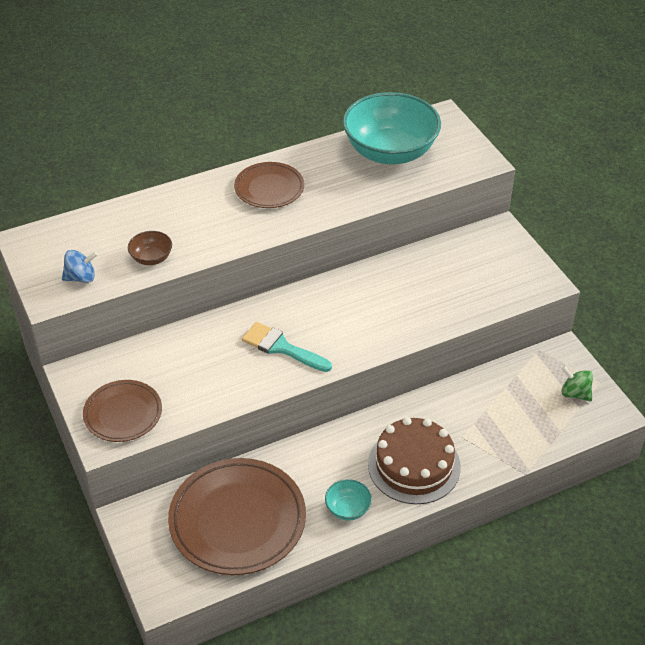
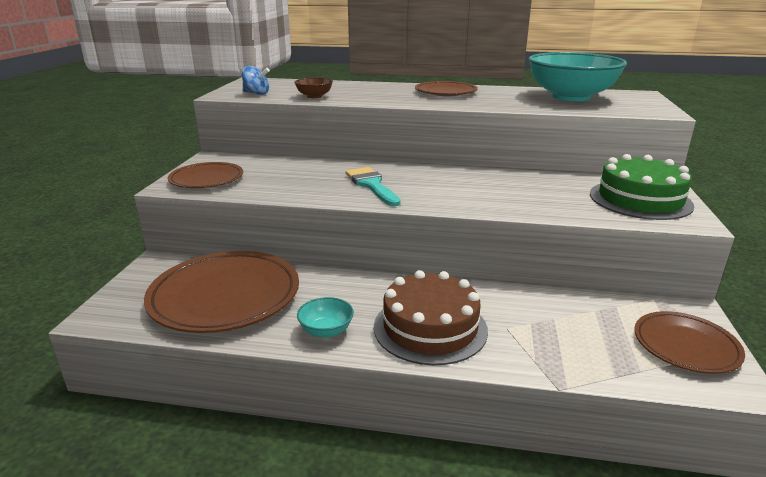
camera: 35 degrees right, 20 degrees down
(499, 267) = (640, 199): none -> green cake
(575, 393) = (685, 346): green spinning top -> brown plate

